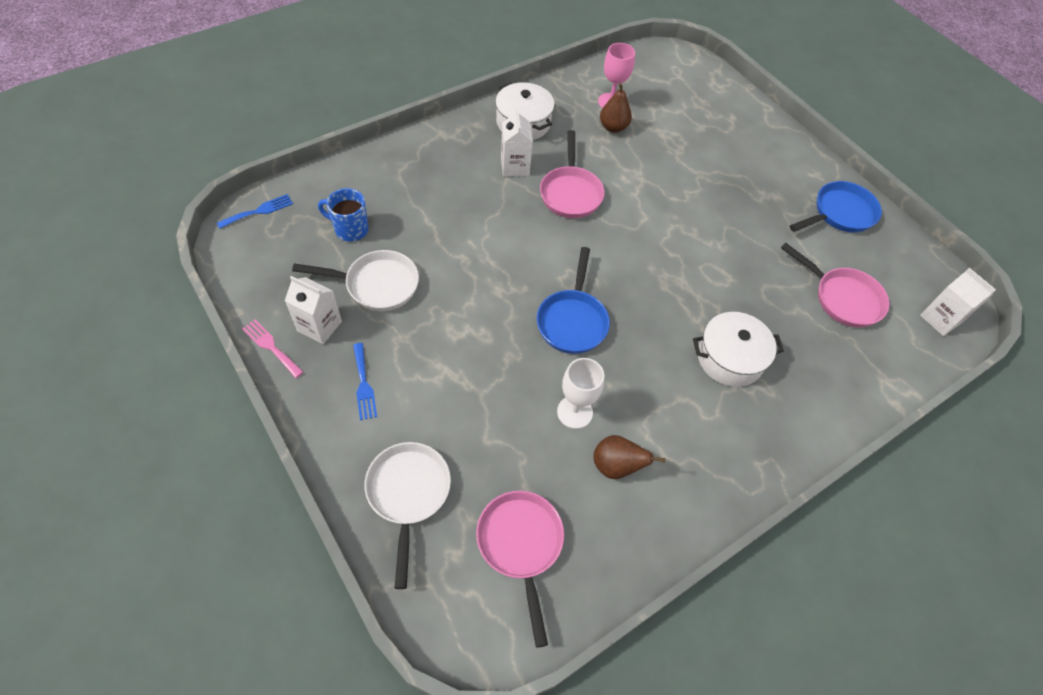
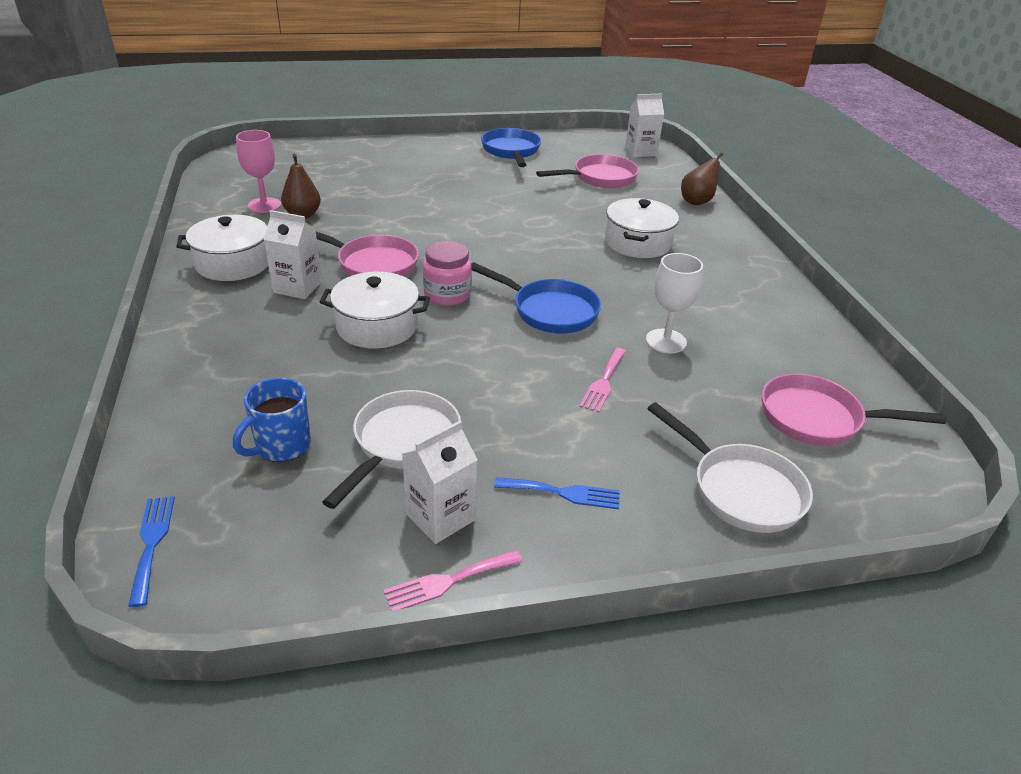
camera: 65 degrees left, 20 degrees down
(408, 494) = (740, 489): white pan -> white pan turned 150 degrees counterclockwise
(492, 226) = (377, 326): none -> white pot
(495, 380) = (603, 382): none -> pink fork
(556, 250) = (447, 294): none -> pink jar
(616, 466) = (737, 335): brown pear -> brown pear (697, 201)

